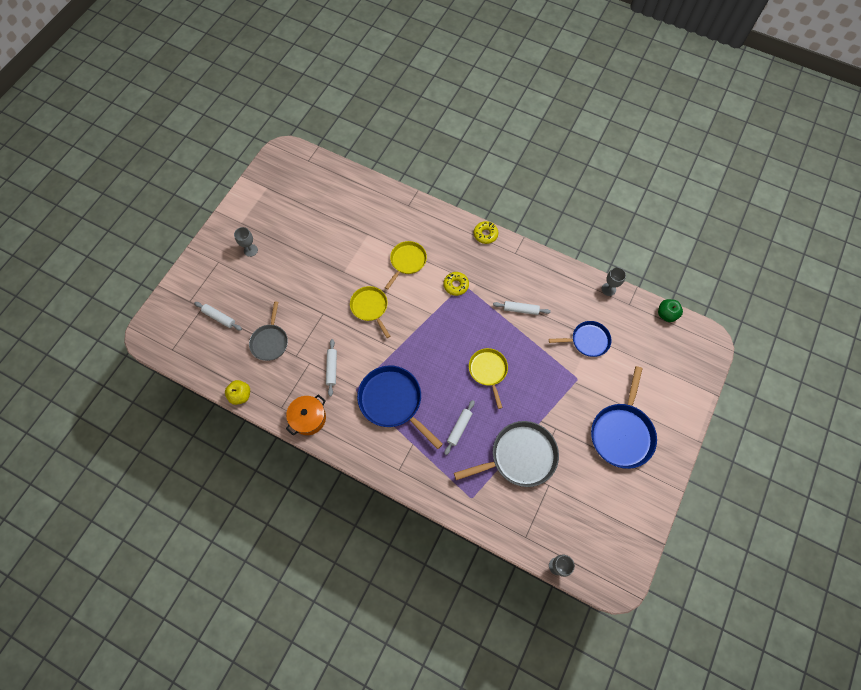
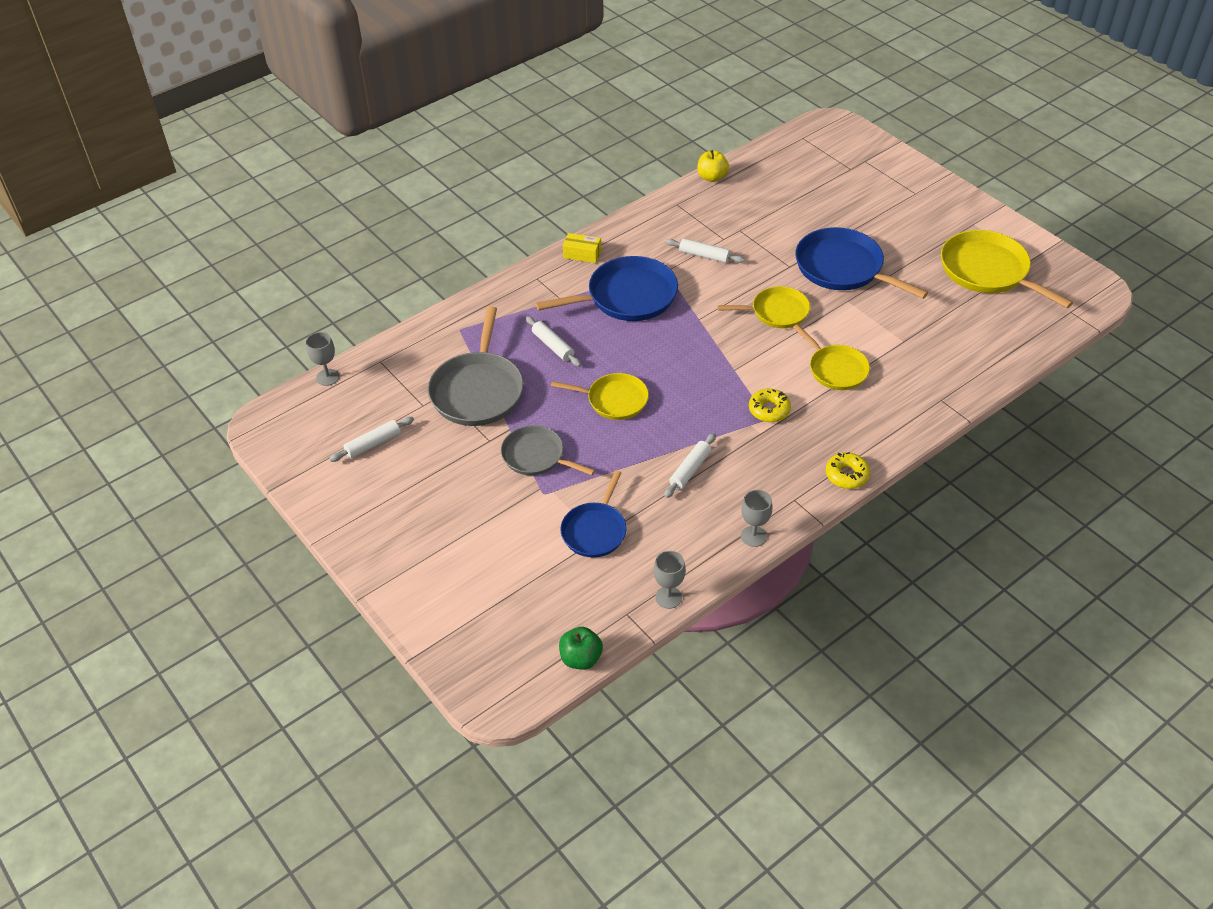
camera: 115 degrees right, 20 degrees down
(219, 317) = (829, 179): white rolling pin -> white rolling pin (373, 444)
(250, 250) = (923, 224): grey goblet -> grey goblet (753, 536)
(270, 342) = (772, 213): grey pan -> grey pan (536, 456)
(286, 206) = (987, 271): none -> yellow pan
(308, 418) = (649, 222): orange pot -> none
(361, 450) = (582, 254): none -> yellow box
(622, 433) = (434, 510): blue pan -> blue pan (842, 268)

